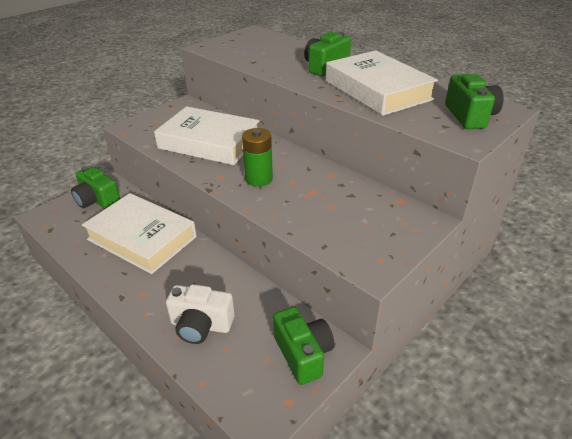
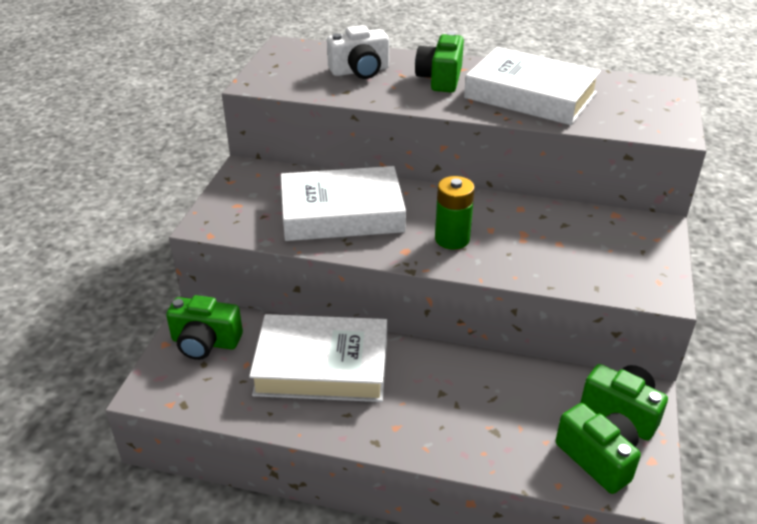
camera: 30 degrees left, 0 degrees up
(201, 325) = (497, 431): white camera -> white camera (360, 71)
(470, 116) = (648, 103): green camera -> green camera (597, 458)

